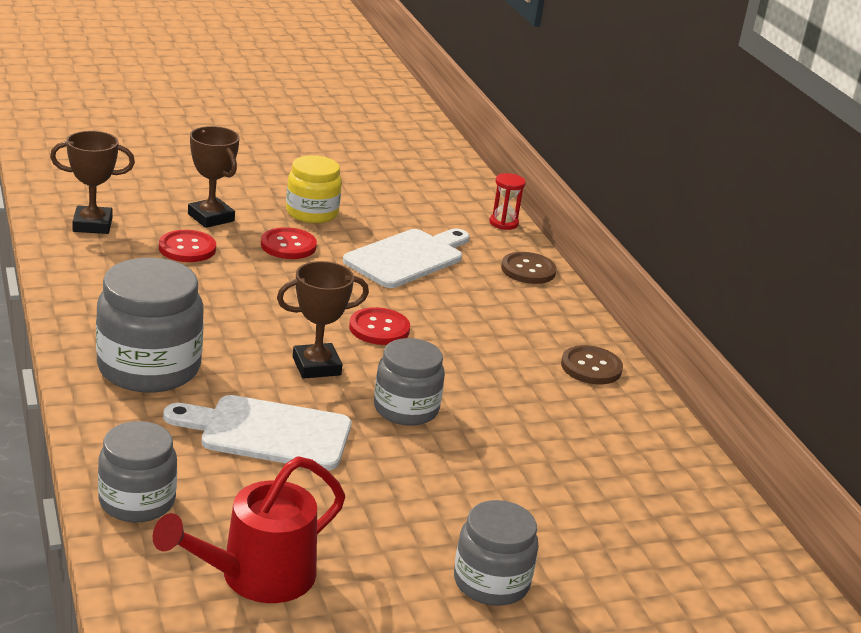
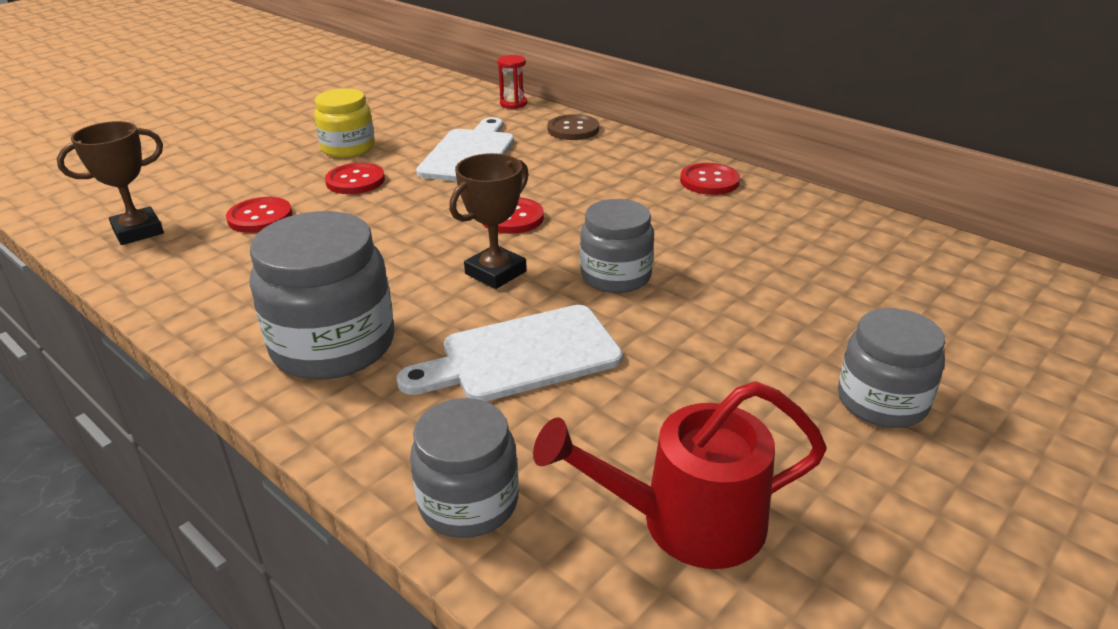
camera: 25 degrees left, 5 degrees up
(211, 217) = (257, 183): brown trophy -> none
(256, 577) = (685, 522): red watering can -> red watering can turned 60 degrees clockwise
(591, 367) = (709, 181): brown button -> red button

